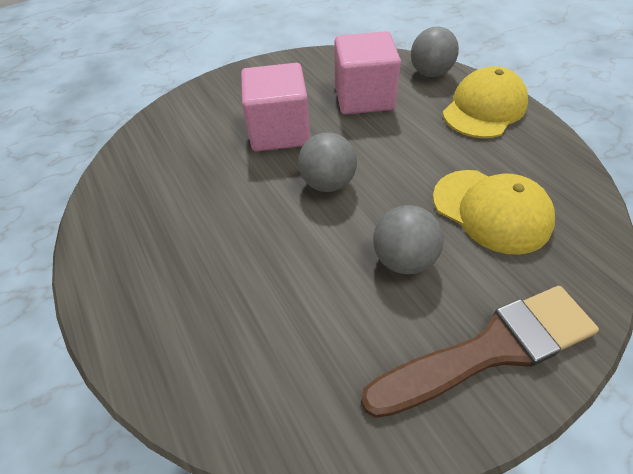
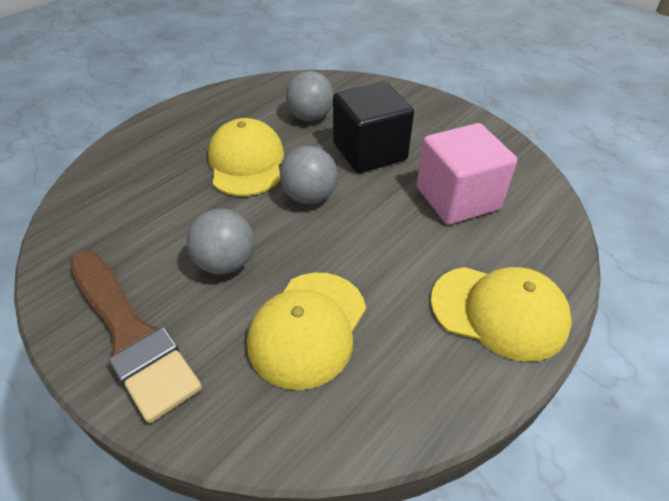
camera: 70 degrees right, 5 degrees down
(250, 224) = (246, 162): none -> yellow cap
(279, 131) = (369, 151): pink cube -> black cube
(430, 73) = (546, 249): grey ball -> grey ball (310, 117)

